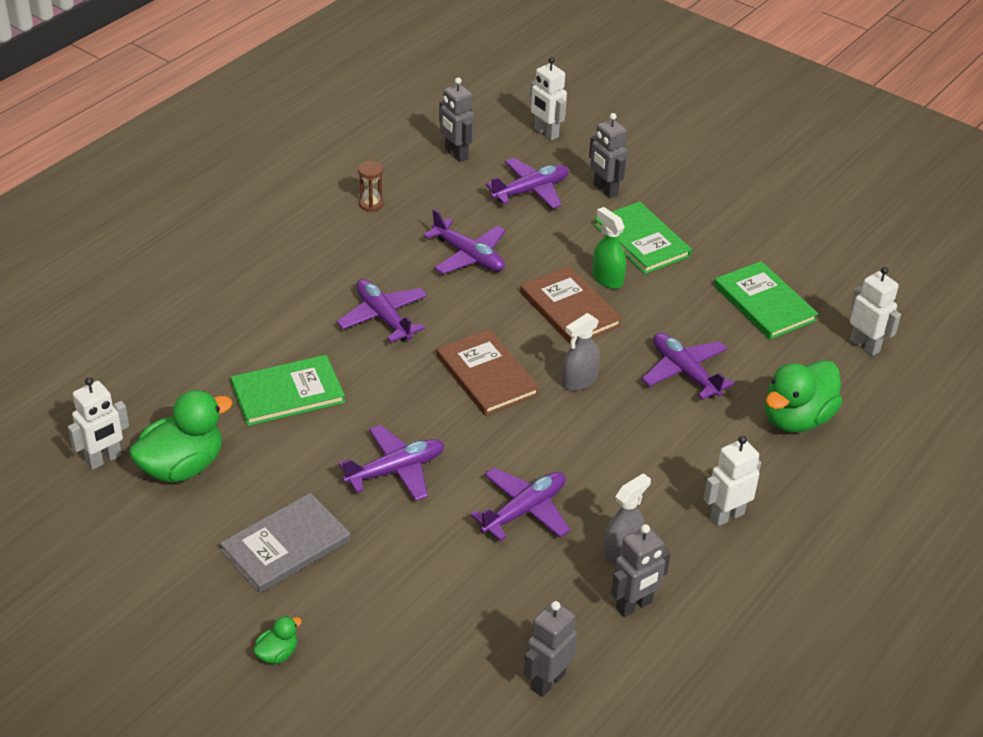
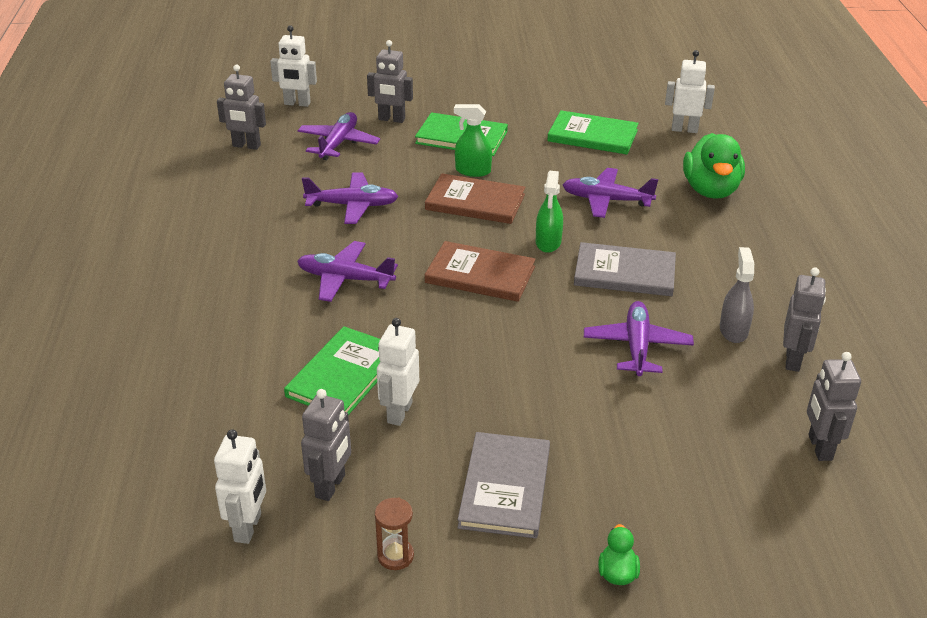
camera: 40 degrees left, 5 degrees down
(182, 466) = (331, 486): green duck -> grey robot
(371, 204) = (223, 209): brown hourglass -> brown hourglass (395, 556)
(395, 470) = (509, 377): purple plane -> none
(579, 380) = (548, 242): grey spray bottle -> green spray bottle
(604, 445) = (624, 273): none -> grey book
(726, 516) = (759, 270): white robot -> white robot (399, 412)

